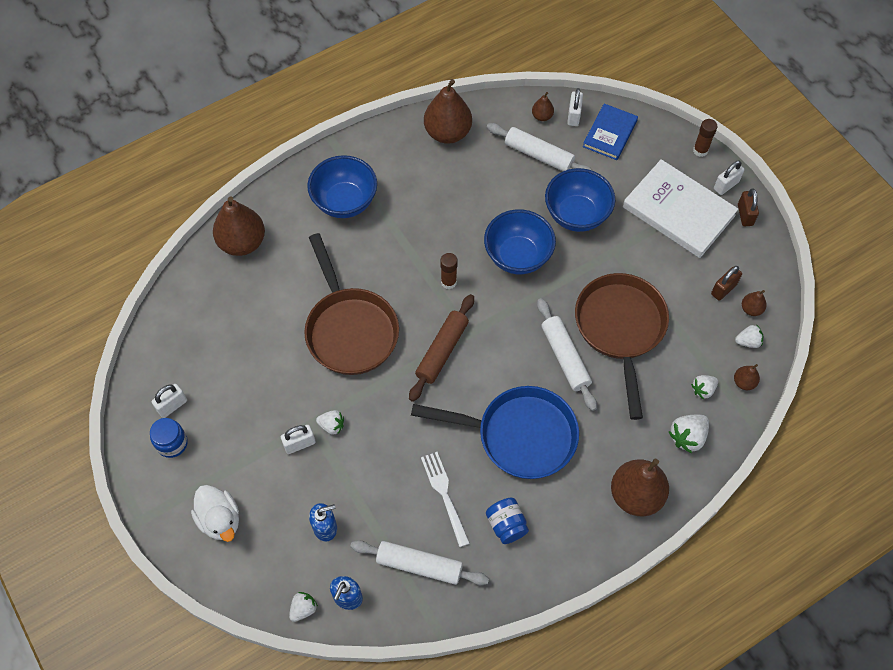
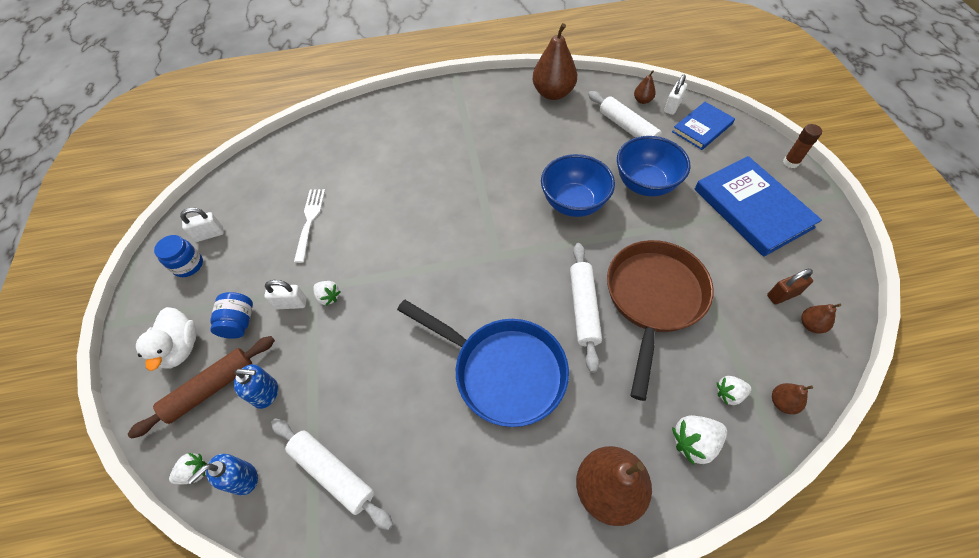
camera: 25 degrees right, 5 degrees down
(242, 242) = (343, 128): brown pear -> none
(345, 202) = (441, 121): blue bowl -> none
(350, 330) = (391, 219): brown pan -> none
(442, 351) = (464, 263): brown rolling pin -> brown rolling pin (211, 388)
(444, 495) = (397, 405): white fork -> white fork (310, 221)
(448, 282) = (499, 206): brown glue stick -> none
(506, 525) = (445, 465): blue jar -> blue jar (239, 322)
(678, 211) = (752, 208): white book -> blue book
(726, 185) = (811, 198): white padlock -> none
(745, 215) = (825, 230): brown padlock -> none
(748, 341) = (798, 358): white strawberry -> none

